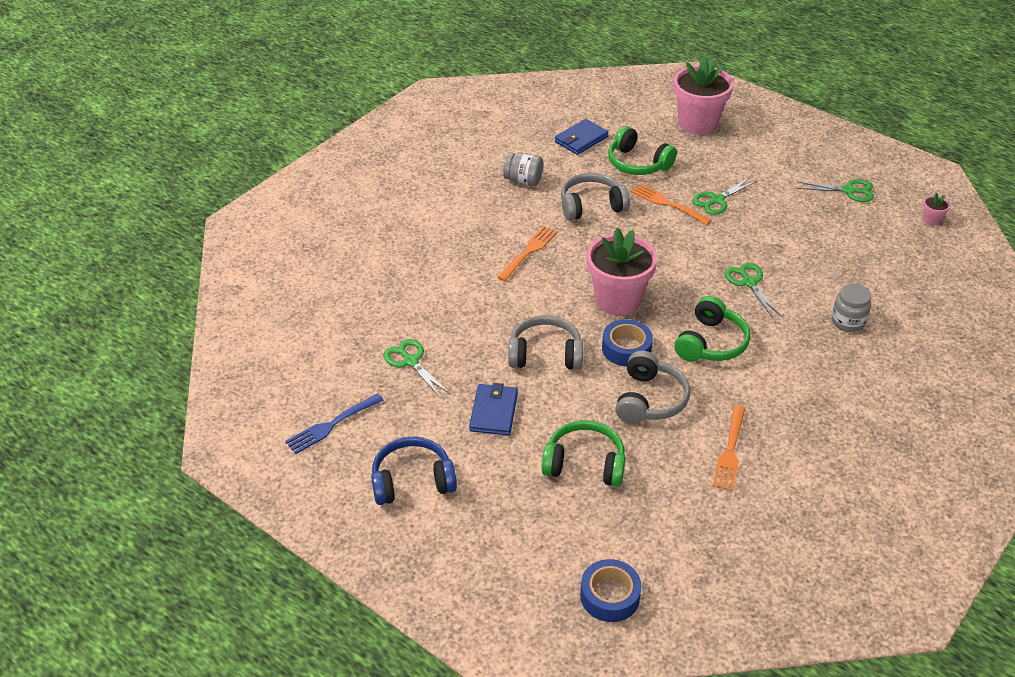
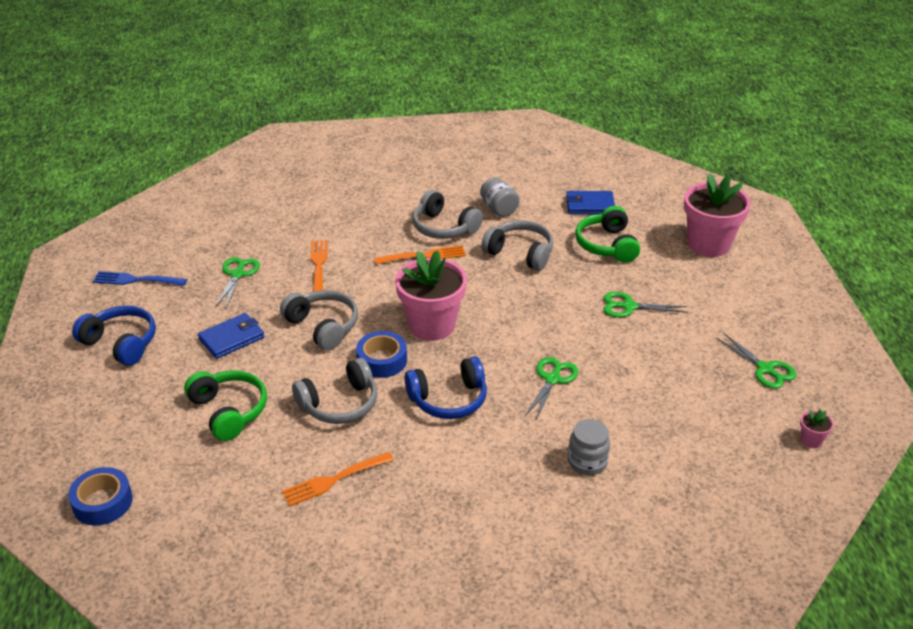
camera: 45 degrees right, 5 degrees down
(507, 220) = (444, 227): none -> grey headphones
(668, 204) = (583, 286): orange fork -> orange fork (319, 265)
(711, 343) = (448, 399): green headphones -> blue headphones

